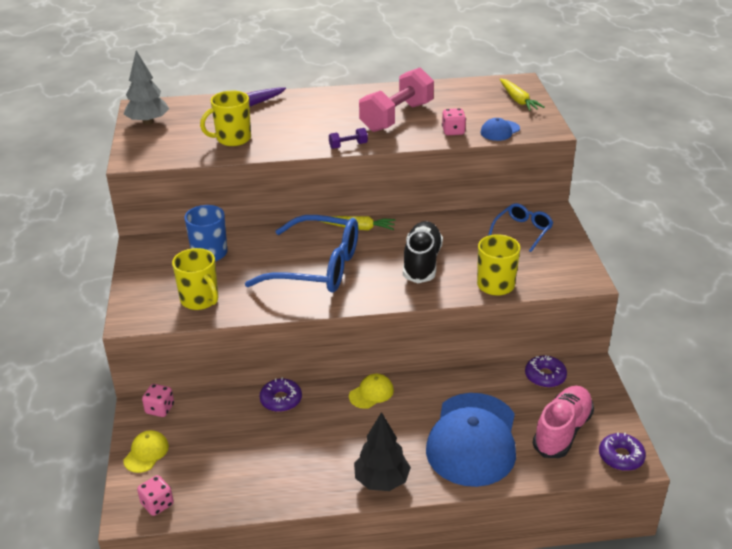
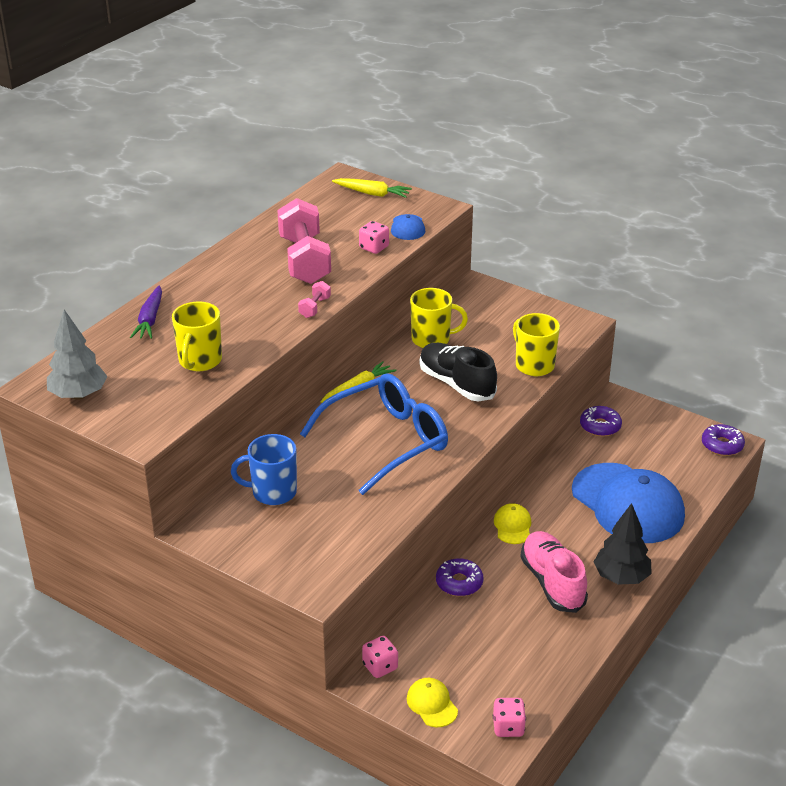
camera: 50 degrees left, 0 degrees up
(200, 300) = (344, 532): yellow mug -> yellow mug (432, 339)
(348, 145) = (315, 307): purple dumbbell -> pink dumbbell
(523, 231) = (482, 313): blue glasses -> none
(562, 431) = (667, 455): pink shoe -> pink shoe (552, 582)

